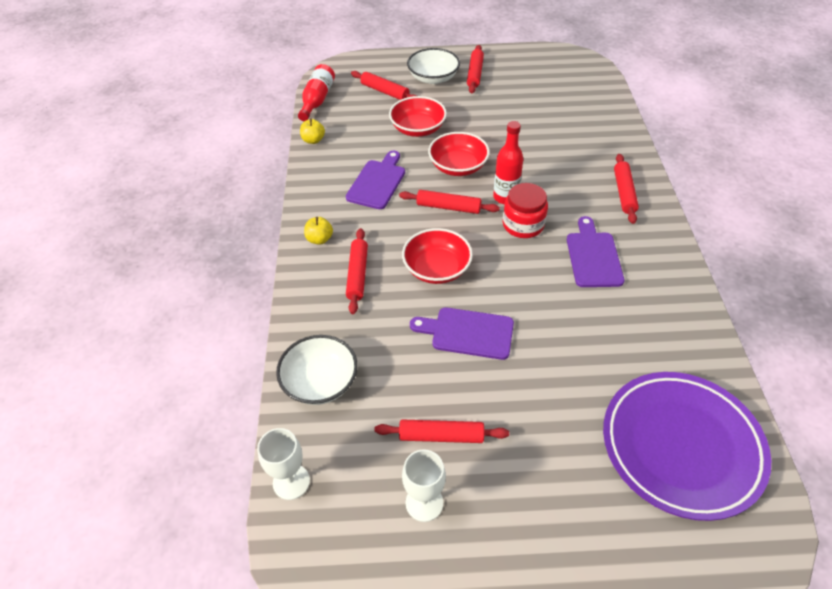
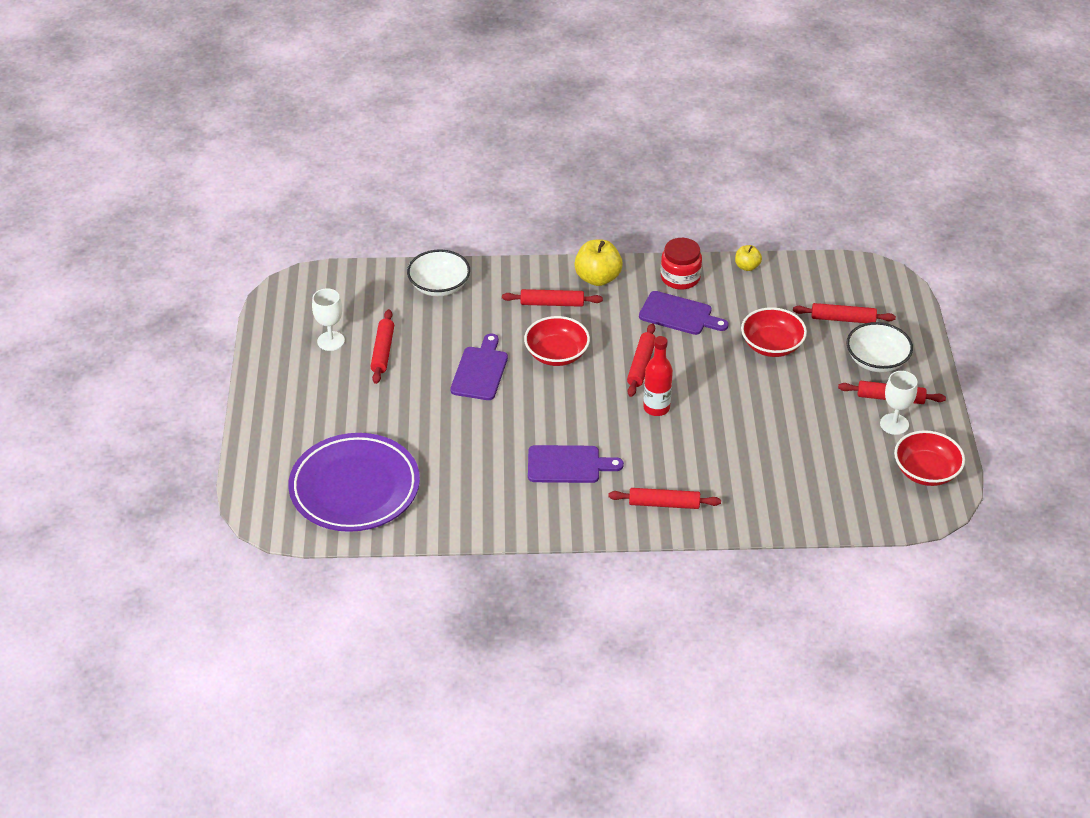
camera: 90 degrees right, 5 degrees down
(291, 482) = (357, 276): white goblet -> white goblet (894, 424)
(317, 100) = (821, 266): red bottle -> none
(319, 239) = (597, 278): yellow apple -> yellow apple, size x1.77
(385, 92) = (843, 319): red rolling pin -> red rolling pin turned 60 degrees clockwise
(458, 166) = (706, 374): red bowl -> red bowl (926, 471)
(523, 225) = (614, 418): red jar -> red jar (680, 277)

